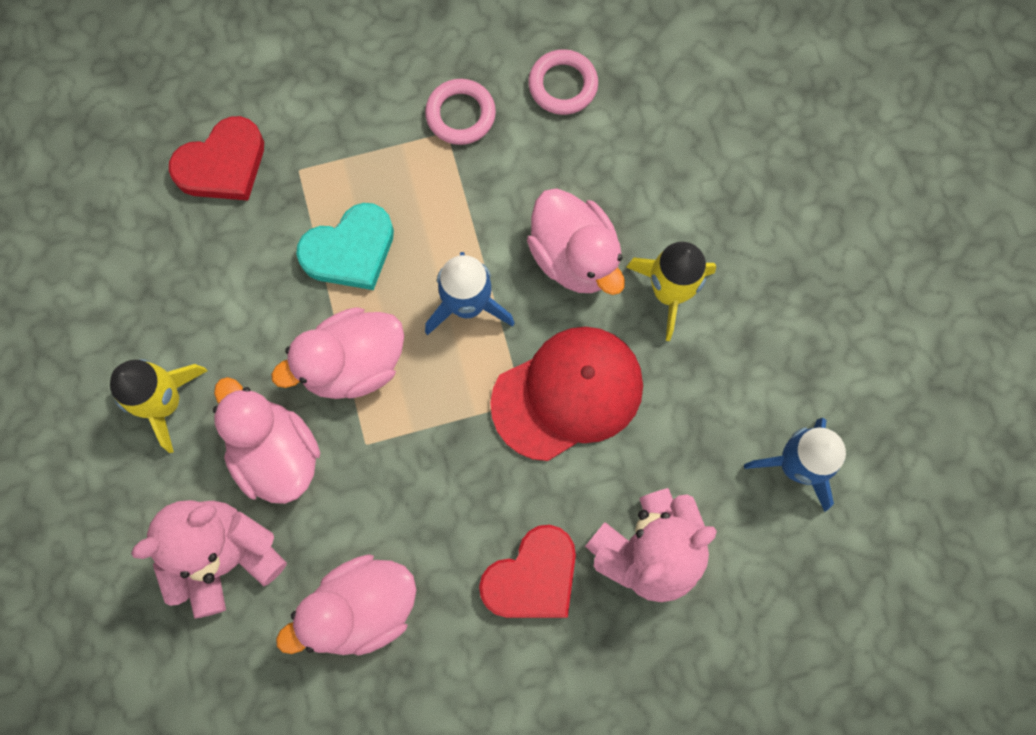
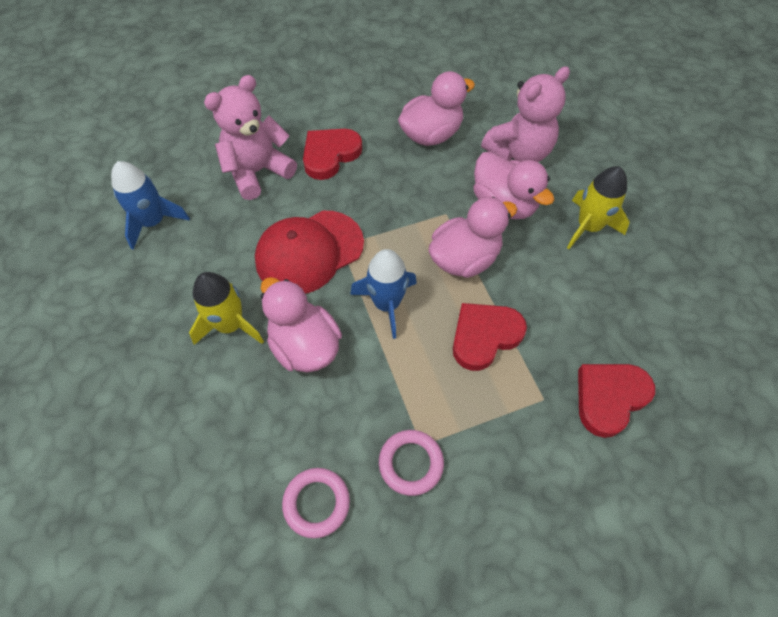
camera: 175 degrees right, 15 degrees down
(350, 250) = (484, 336): turquoise heart -> red heart

